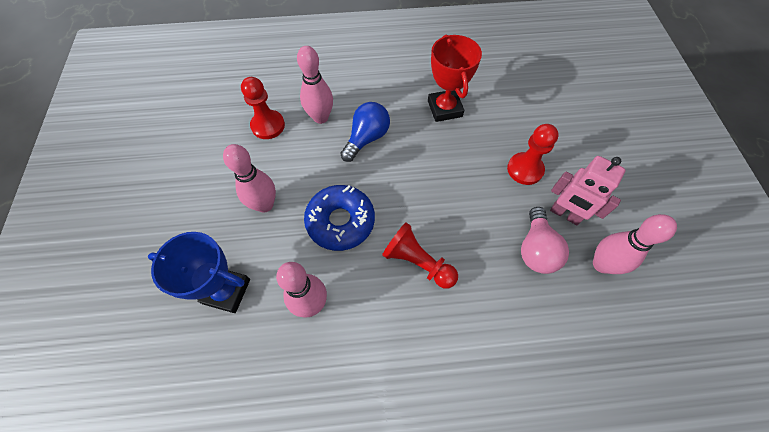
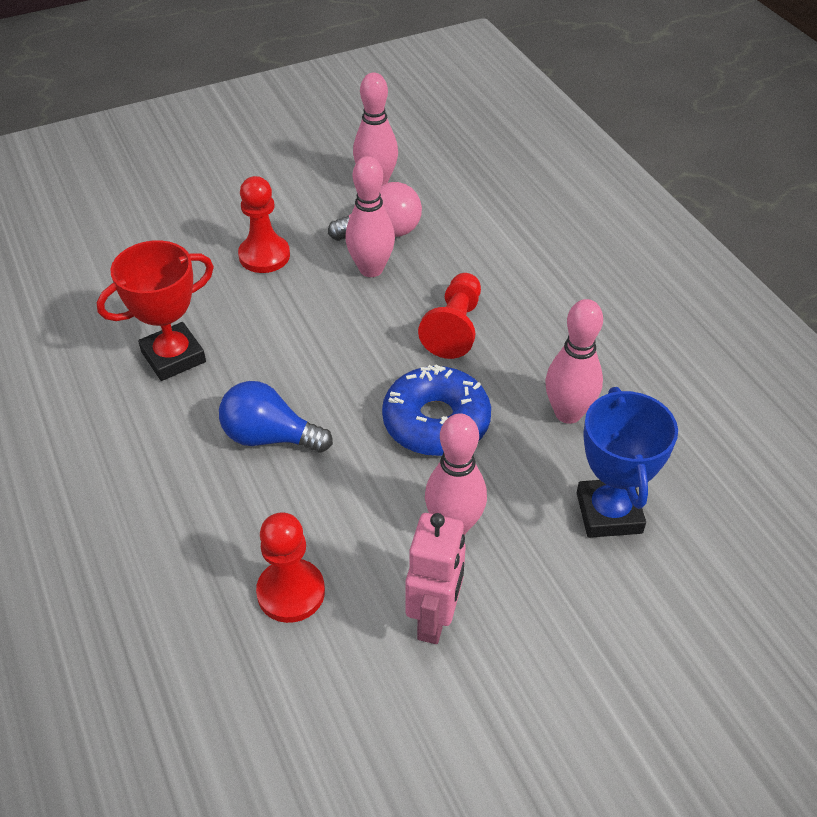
camera: 110 degrees left, 15 degrees down
(320, 117) = (244, 516): pink bowling pin -> pink bowling pin (371, 269)
(565, 214) = (321, 215): pink robot -> pink robot (434, 619)

